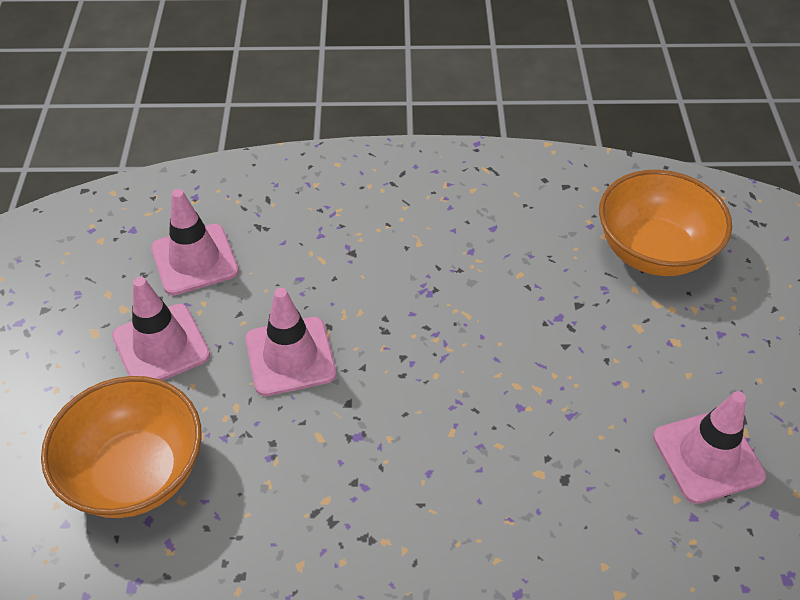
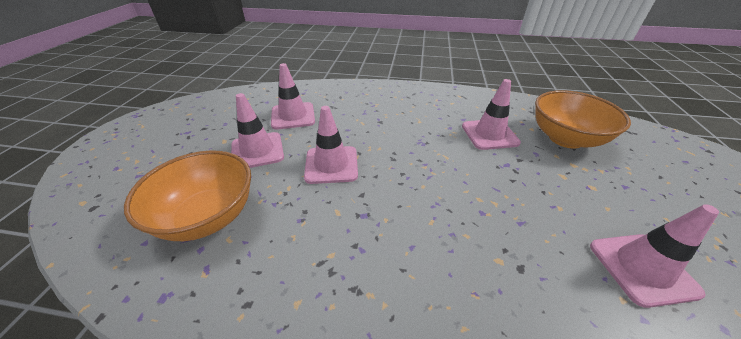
camera: 10 degrees right, 10 degrees down
(535, 258) = (489, 134): none -> pink traffic cone

